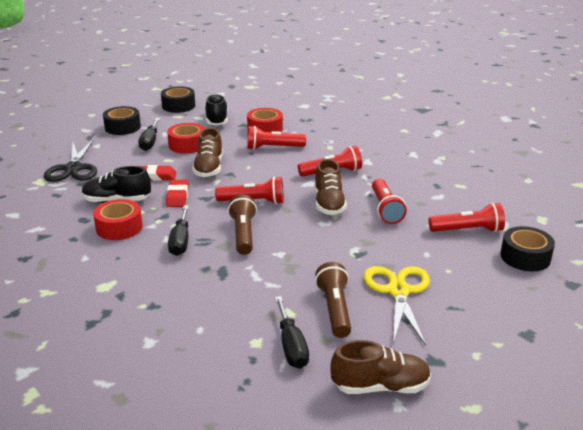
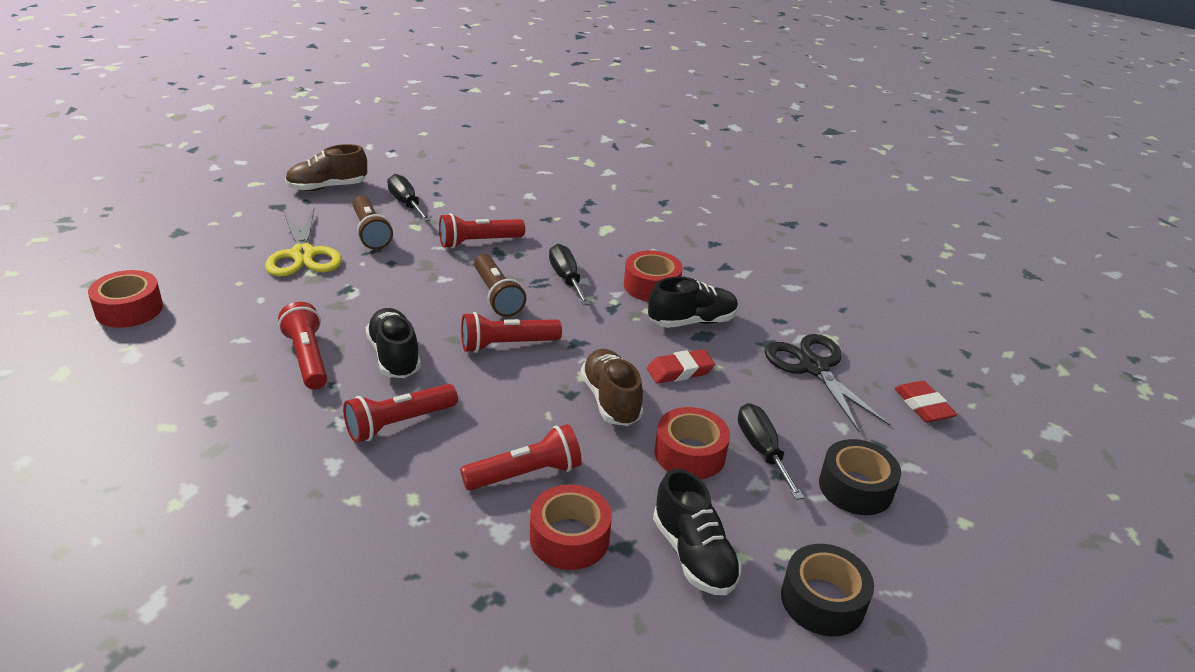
camera: 160 degrees right, 5 degrees up
(177, 196) = (618, 339): red eraser -> red eraser (923, 406)
(329, 204) = (394, 356): brown shoe -> black shoe
(467, 230) = (191, 338): red flashlight -> red flashlight (479, 242)
(525, 257) = (129, 309): black tape -> red tape

